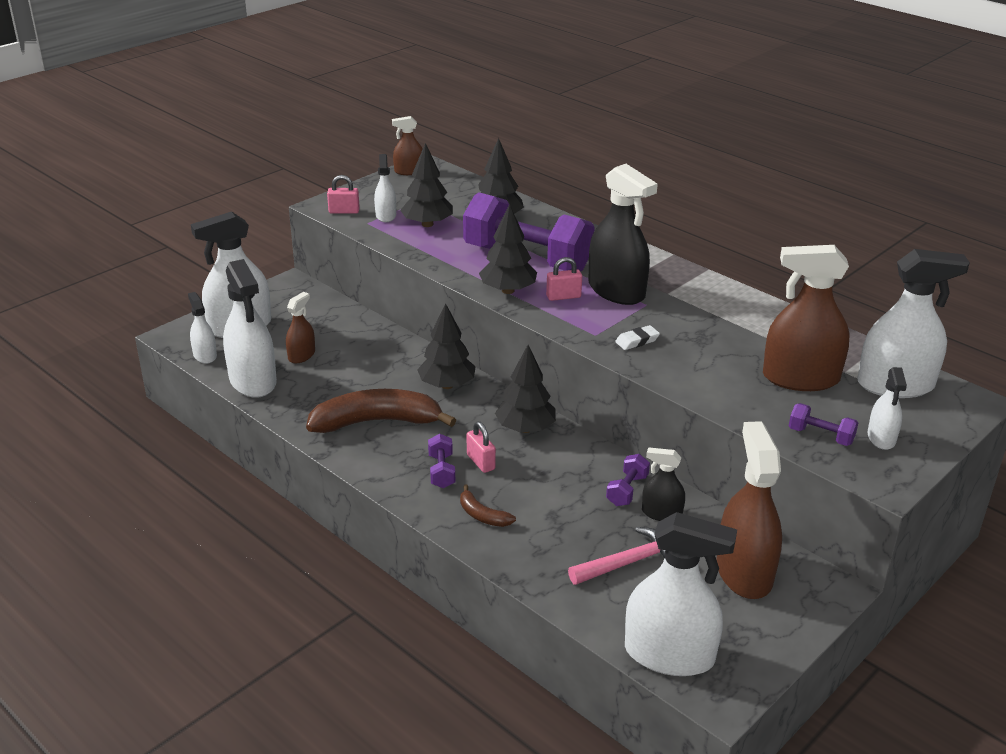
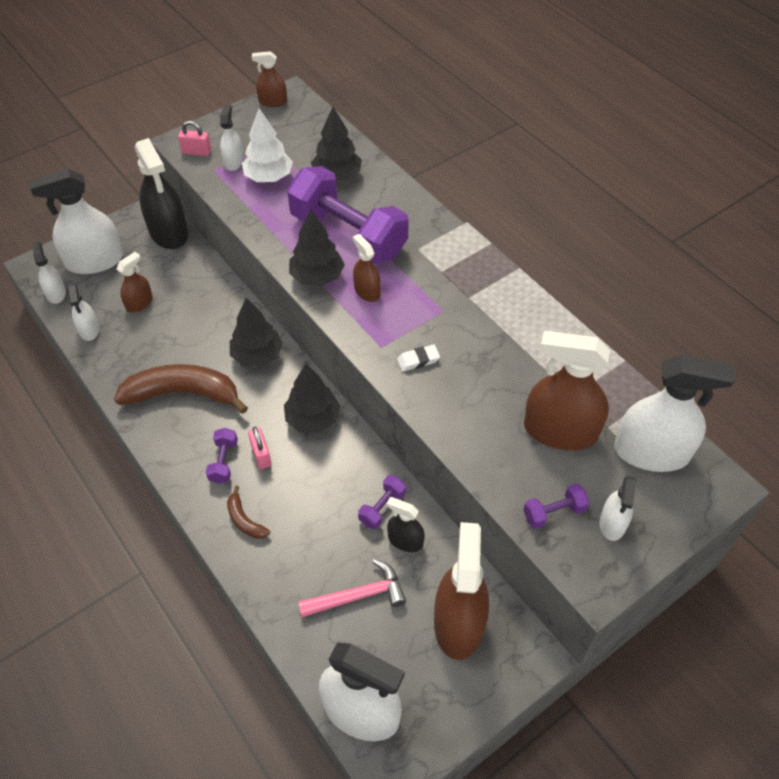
camera: 10 degrees right, 20 degrees up
(253, 381) = (89, 329): white spray bottle -> white spray bottle, size x0.52
(427, 224) = (268, 177): black tree -> white tree
(563, 296) = (367, 291): pink padlock -> brown spray bottle
(616, 291) = (420, 288): black spray bottle -> black spray bottle (168, 232)
(820, 436) = (554, 512): purple dumbbell -> purple dumbbell turned 60 degrees counterclockwise

